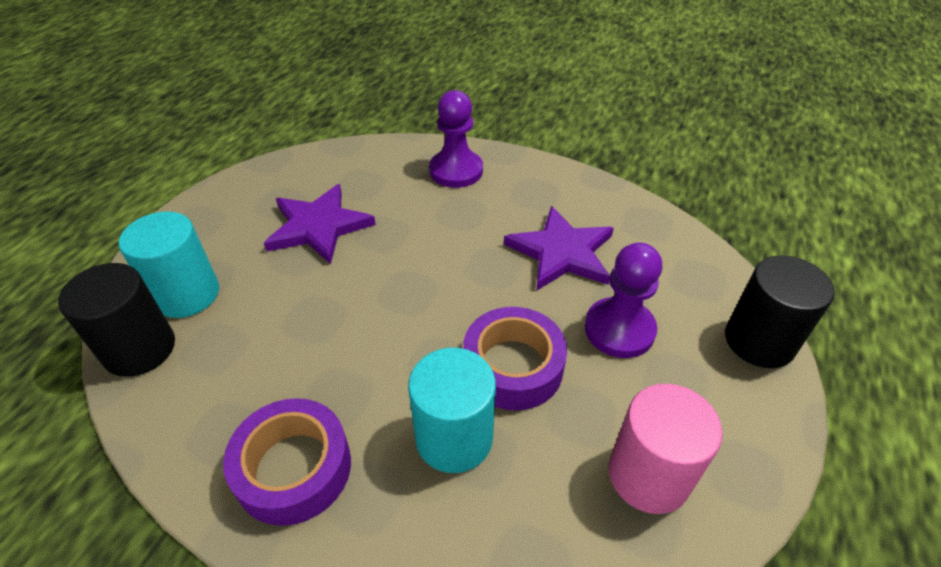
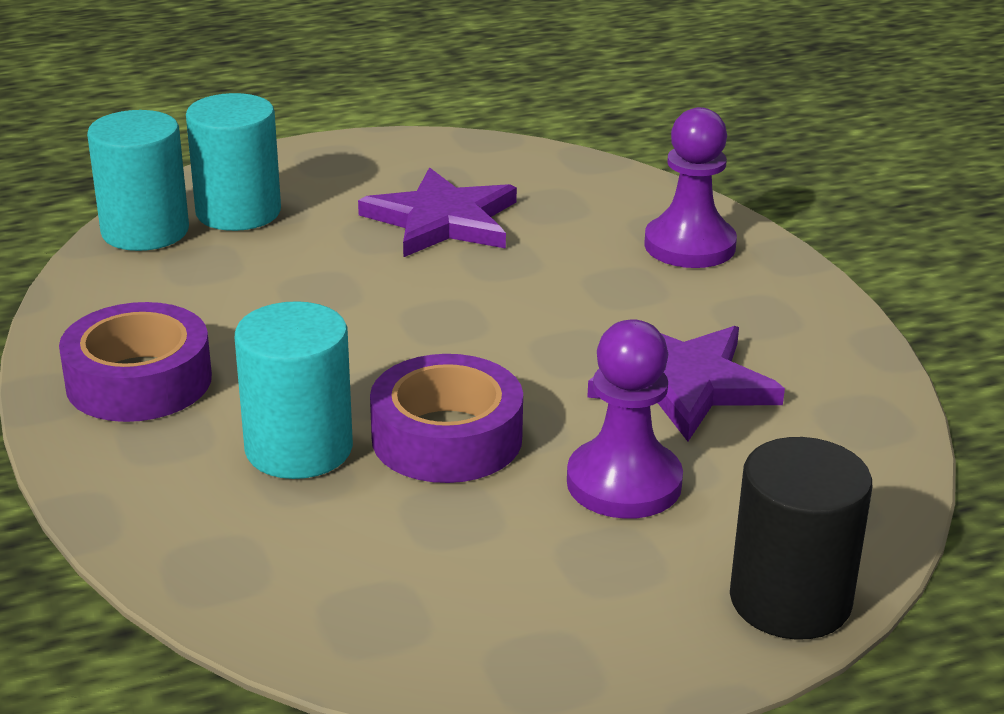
camera: 45 degrees right, 15 degrees down
(140, 349) = (145, 231): black cylinder -> turquoise cylinder
(648, 475) = (435, 597): pink cylinder -> none

